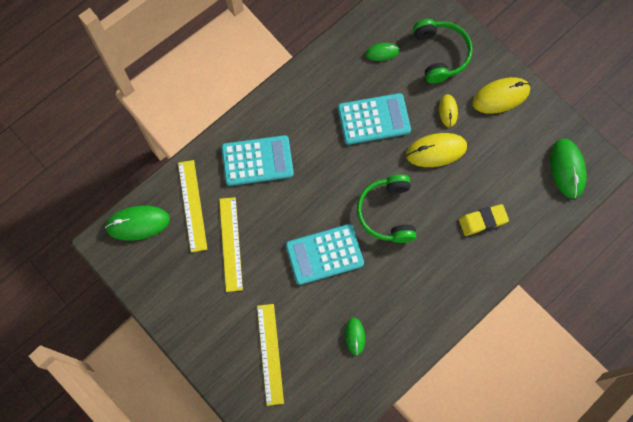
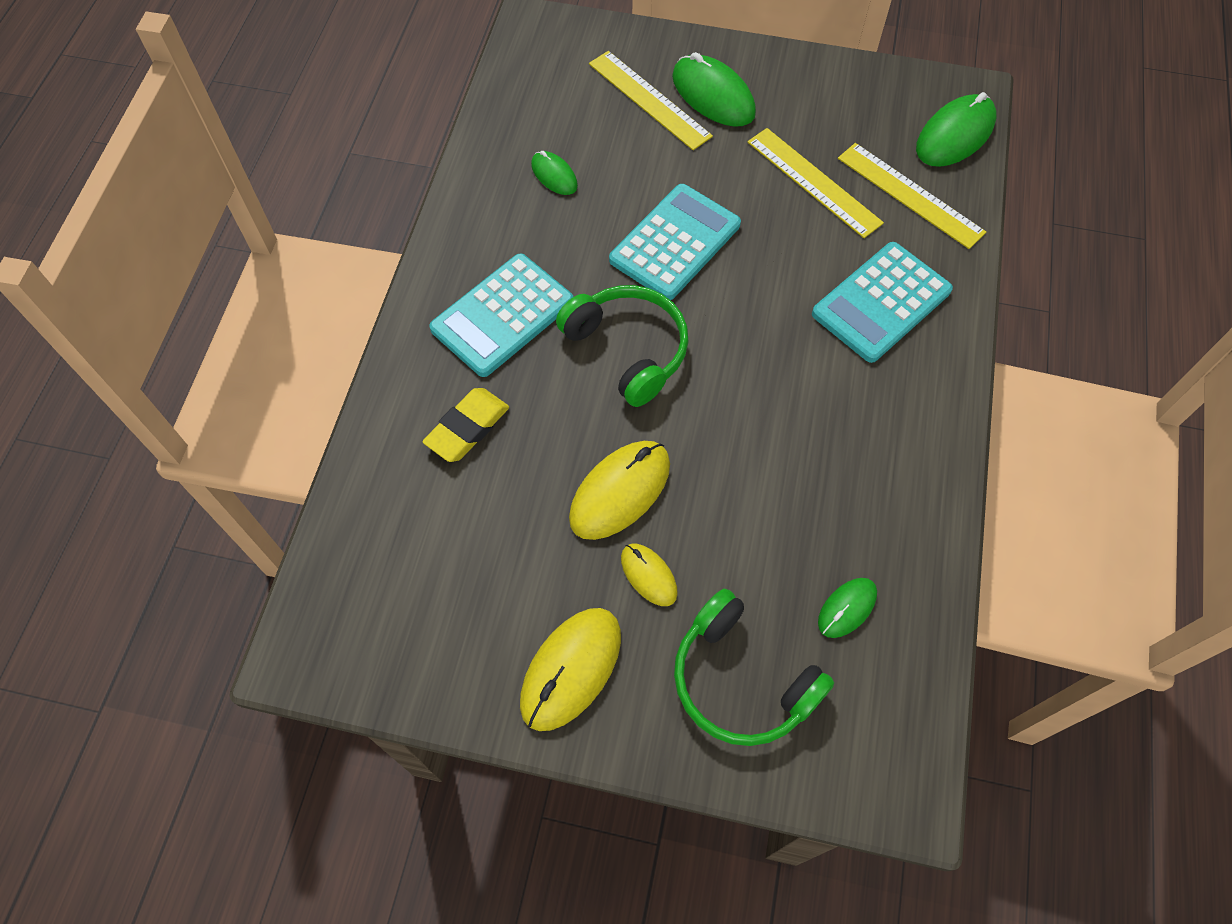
camera: 145 degrees right, 10 degrees down
(374, 119) = (763, 478): turquoise calculator -> turquoise calculator (503, 316)
(567, 169) = (366, 607): green mouse -> green mouse (713, 95)

